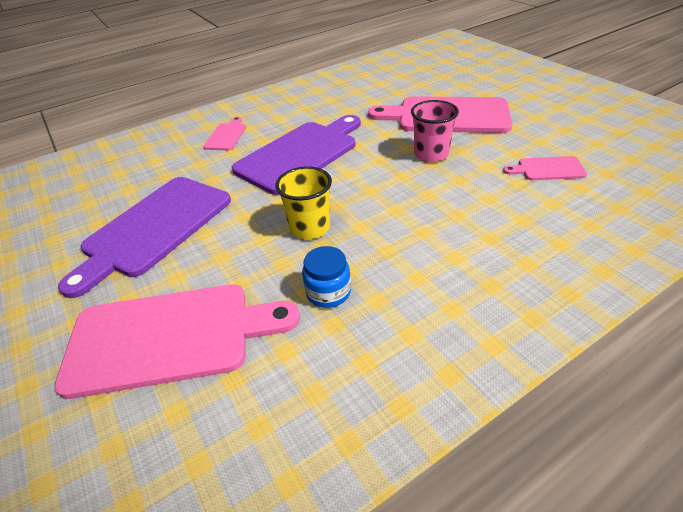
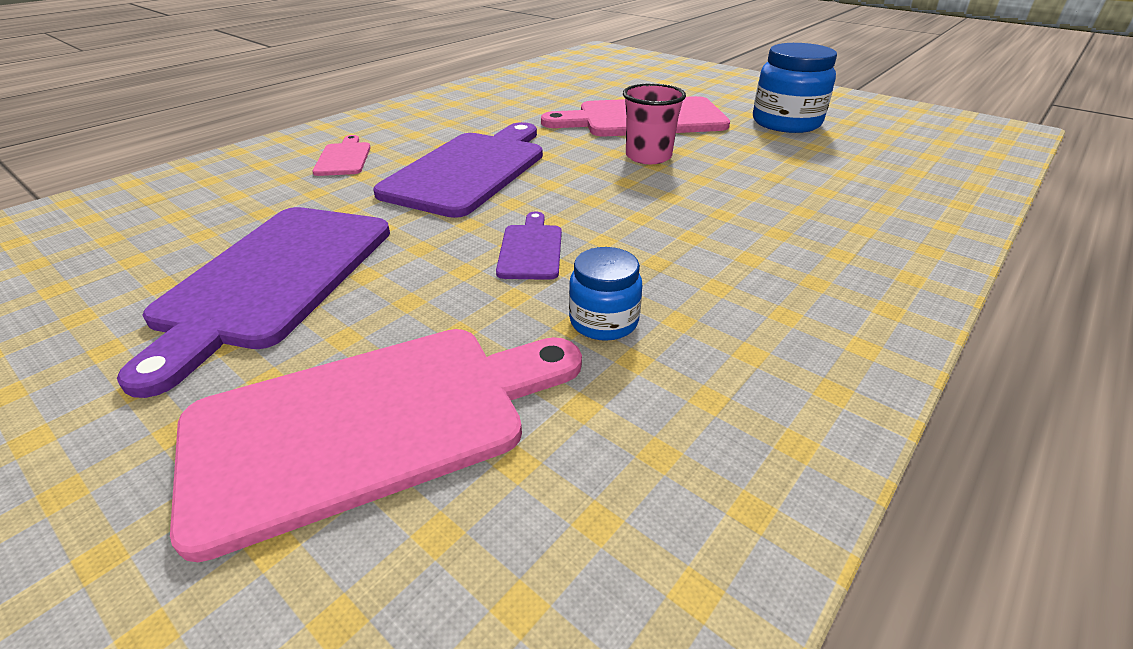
camera: 20 degrees left, 5 degrees down
(310, 227) = (531, 249): yellow cup -> purple cutting board
(548, 169) = (797, 160): pink cutting board -> none
(562, 129) = (786, 123): none -> blue jar

